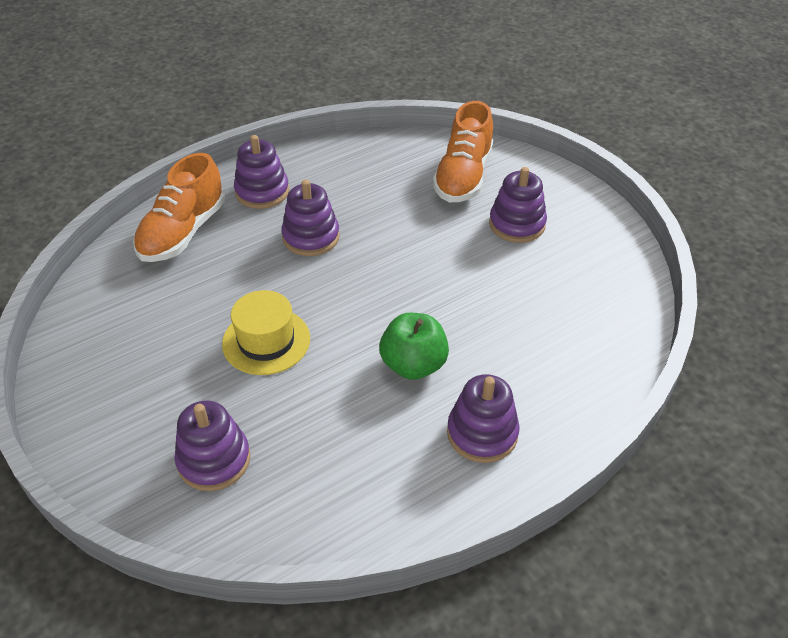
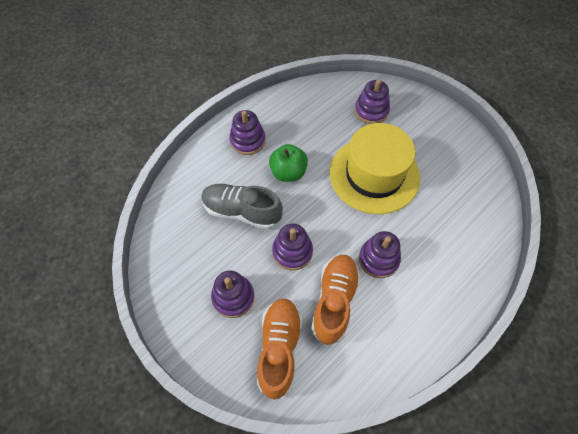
camera: 170 degrees right, 15 degrees up
(183, 232) = (467, 249): orange shoe -> orange shoe (334, 301)
(262, 192) = (433, 301): purple stacking toy -> purple stacking toy (292, 252)
(266, 341) = (374, 175): yellow hat -> yellow hat, size x1.79
(500, 317) = (242, 211): none -> grey shoe

